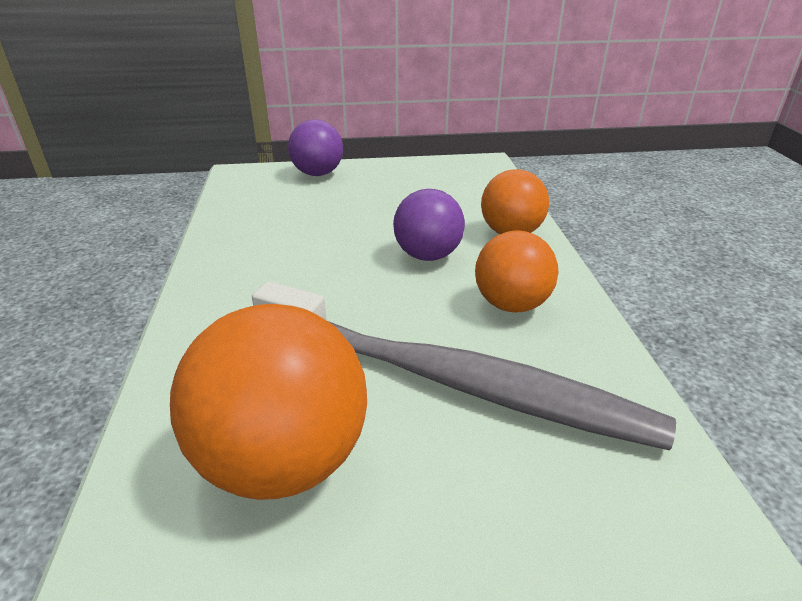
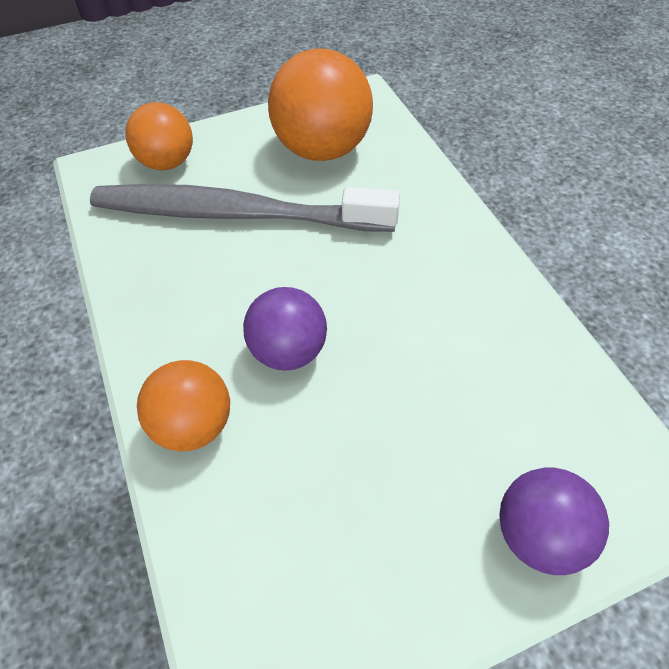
camera: 165 degrees right, 20 degrees up
(511, 304) = (194, 297): orange ball -> orange ball (167, 162)

